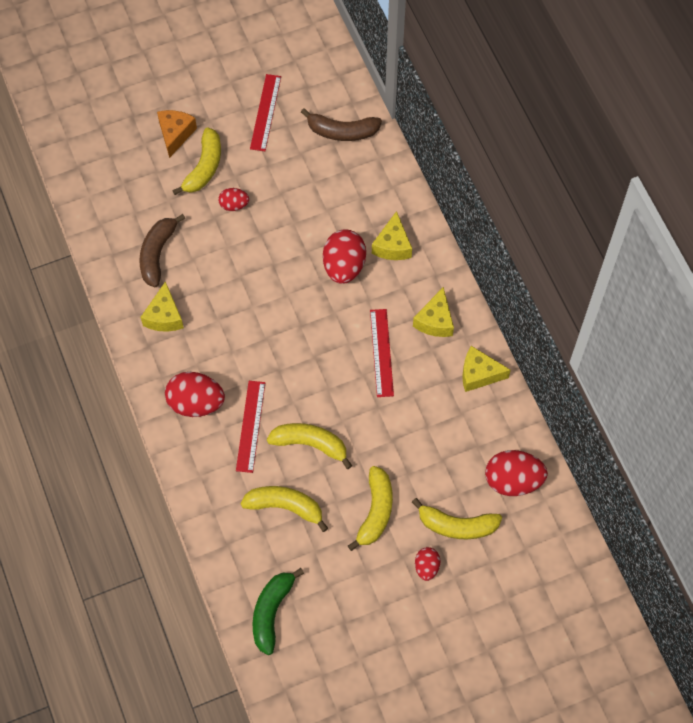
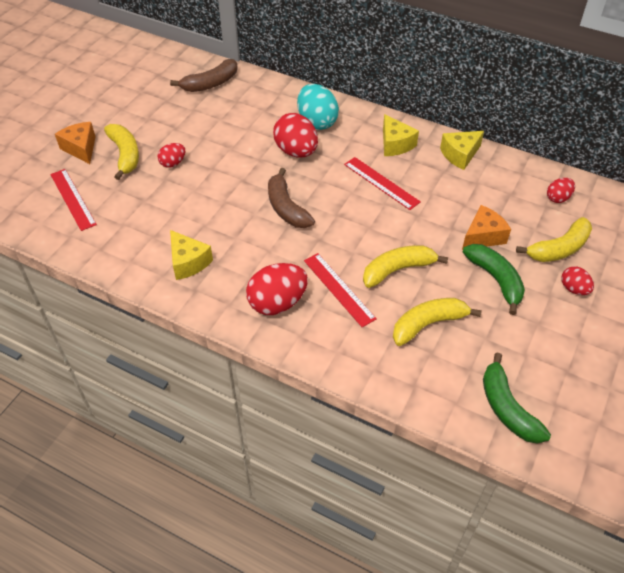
camera: 40 degrees left, 15 degrees down
(157, 254) = (140, 226): brown banana -> brown banana (286, 208)
(265, 112) = (142, 102): red ruler -> red ruler (73, 199)
(375, 511) = (495, 279): yellow banana -> green banana
(392, 245) = (317, 122): yellow cheese -> turquoise egg
(409, 467) = (483, 236): none -> orange cheese
(513, 480) = (558, 198): red egg -> red egg, size x0.55

